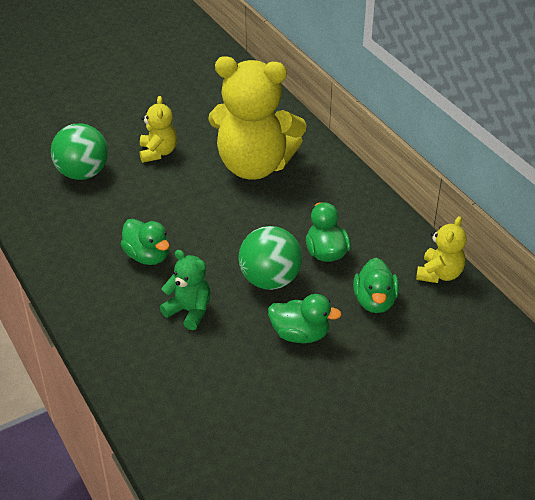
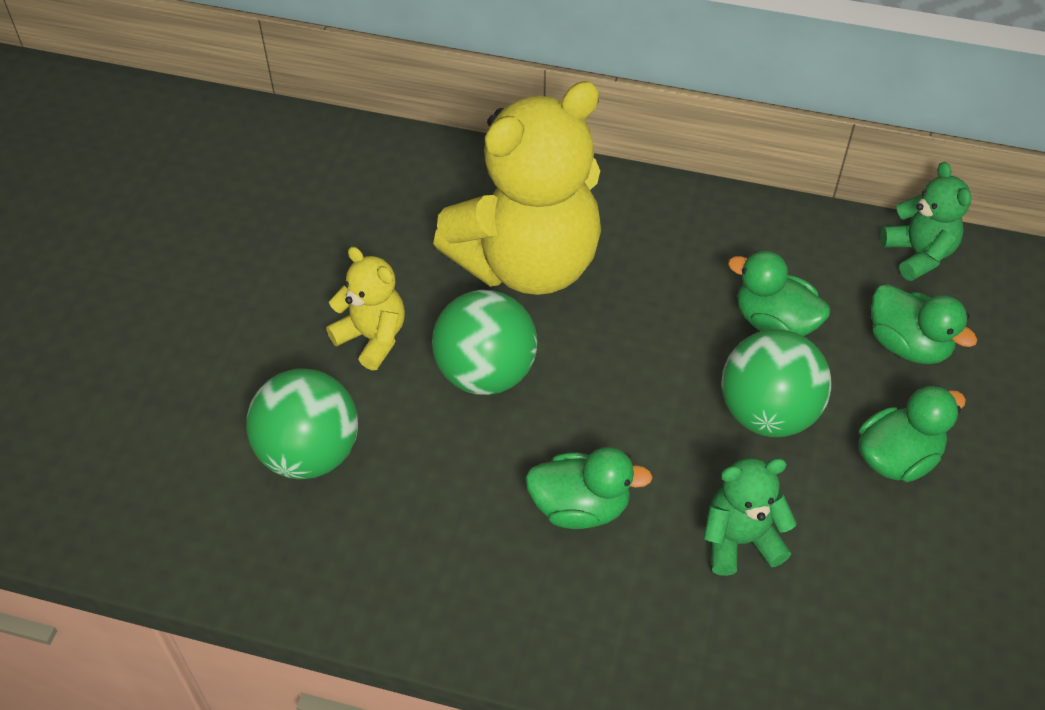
camera: 45 degrees left, 10 degrees up
(181, 191) = (485, 373): none -> green ball
(439, 274) = (918, 254): yellow teddy bear -> green teddy bear

